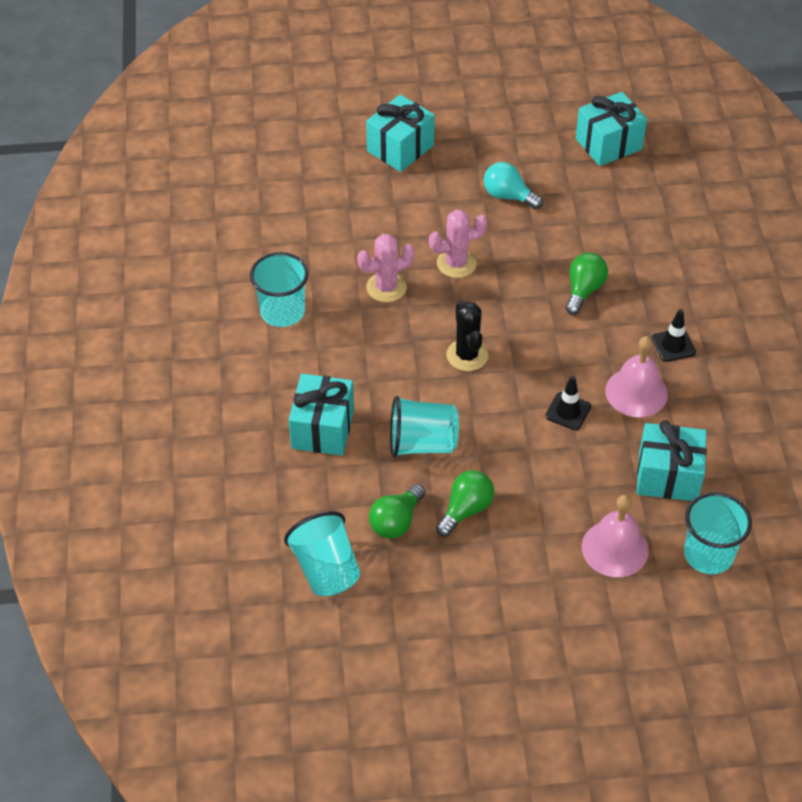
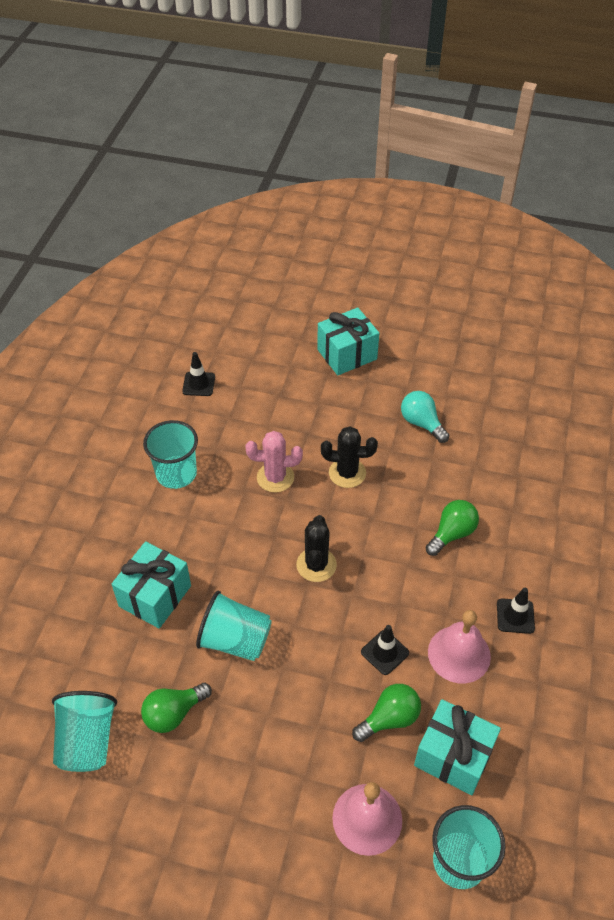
camera: 20 degrees right, 0 degrees up
(258, 219) = (199, 384): none -> black traffic cone
(456, 263) = (347, 473): pink cactus -> black cactus
(466, 510) = (243, 724): green light bulb -> green light bulb (389, 718)
(608, 144) = (534, 399): turquoise gift -> none

